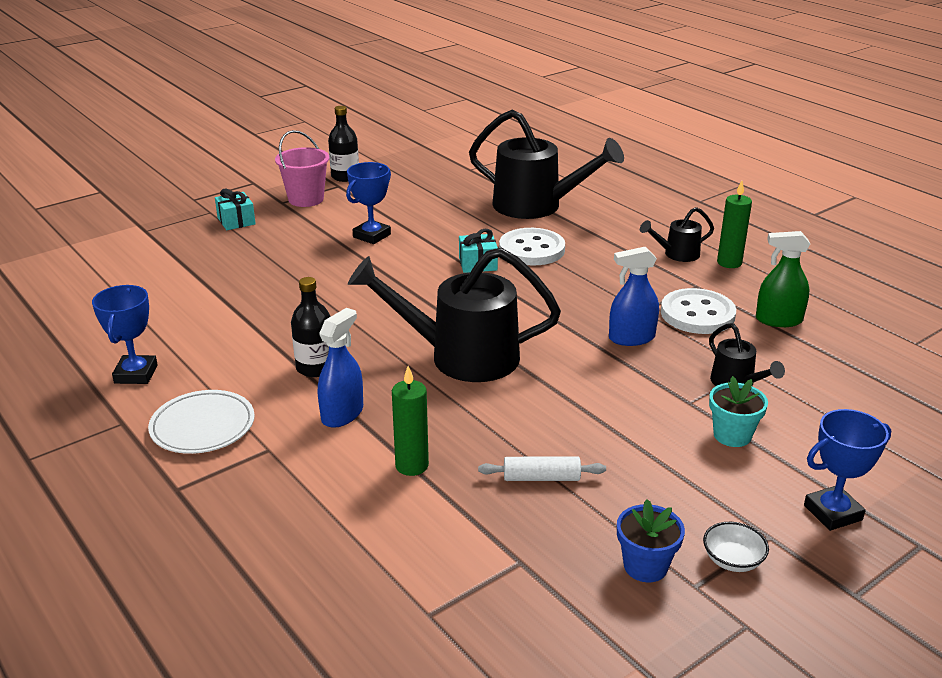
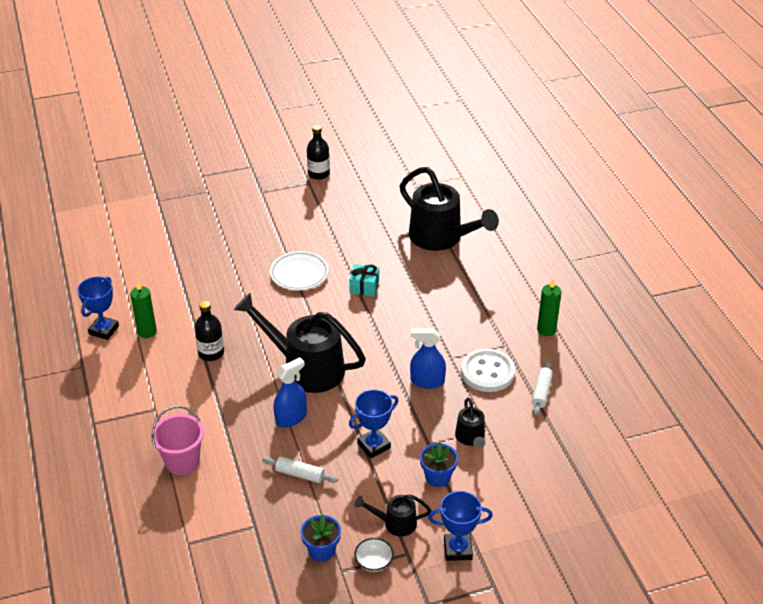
camera: 20 degrees right, 10 degrees up
(203, 426) = (125, 382): white plate -> white plate (299, 273)
(236, 221) = (221, 205): turquoise gift -> none
(306, 199) = (279, 192): pink bucket -> pink bucket (182, 462)
(342, 414) = (209, 394): blue spray bottle -> blue spray bottle (291, 418)
(372, 236) = (306, 241): blue trophy -> blue trophy (374, 445)
(412, 465) = (230, 444): green candle -> green candle (147, 332)
(532, 249) = (410, 282): white button -> none
(676, 254) = (513, 312): black watering can -> black watering can (394, 523)
(732, 435) = (437, 477): turquoise flower pot -> blue flower pot
(778, 320) = (541, 392): green spray bottle -> white rolling pin

